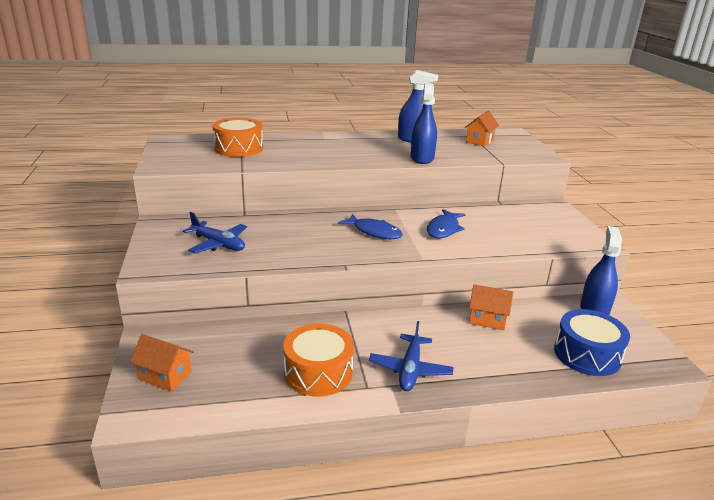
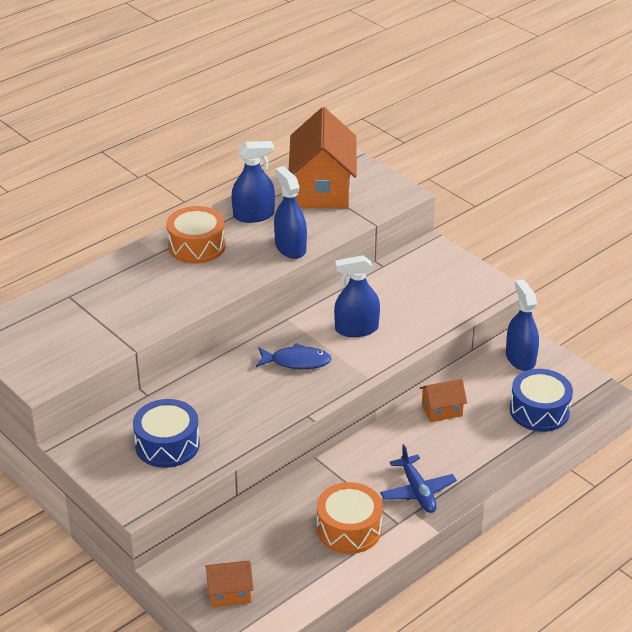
camera: 30 degrees left, 10 degrees up
(218, 244) = (167, 445): blue plane -> blue drum
(239, 148) = (85, 313): orange drum -> orange drum (196, 246)
(444, 229) = (356, 329): blue fish -> blue spray bottle
(480, 141) = (322, 189): orange house -> orange house, size x2.14

